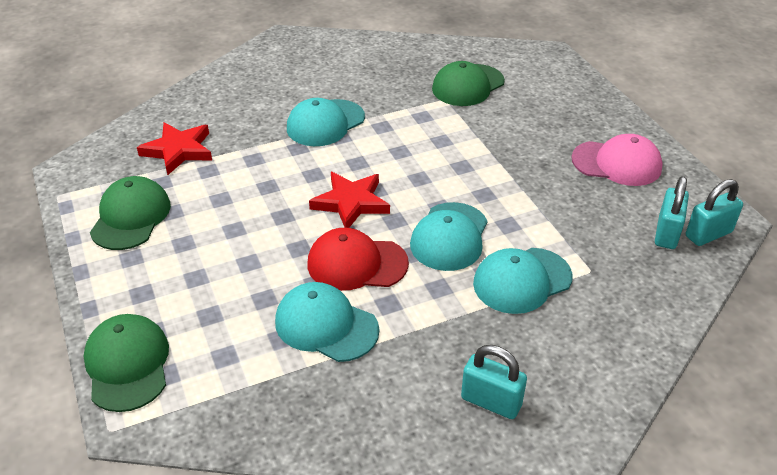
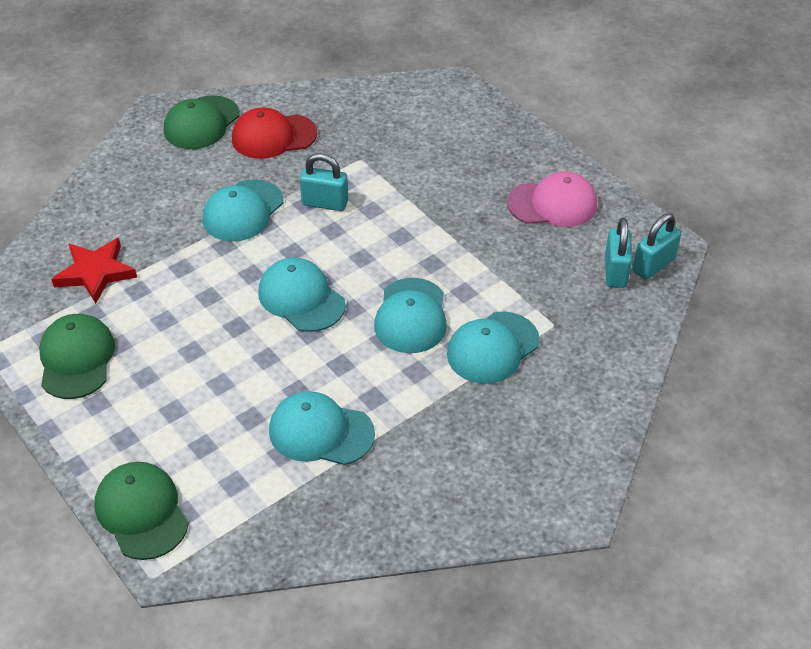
camera: 15 degrees left, 5 degrees up
(351, 203) = (301, 298): red star -> turquoise cap
(357, 264) = (329, 363): red cap -> red cap (273, 136)
(468, 85) = (380, 138): green cap -> green cap (201, 123)
(491, 401) = (495, 471): turquoise padlock -> turquoise padlock (325, 203)

